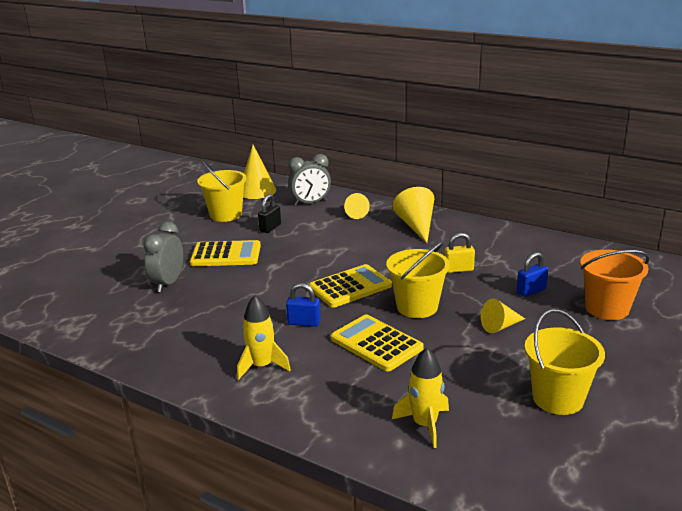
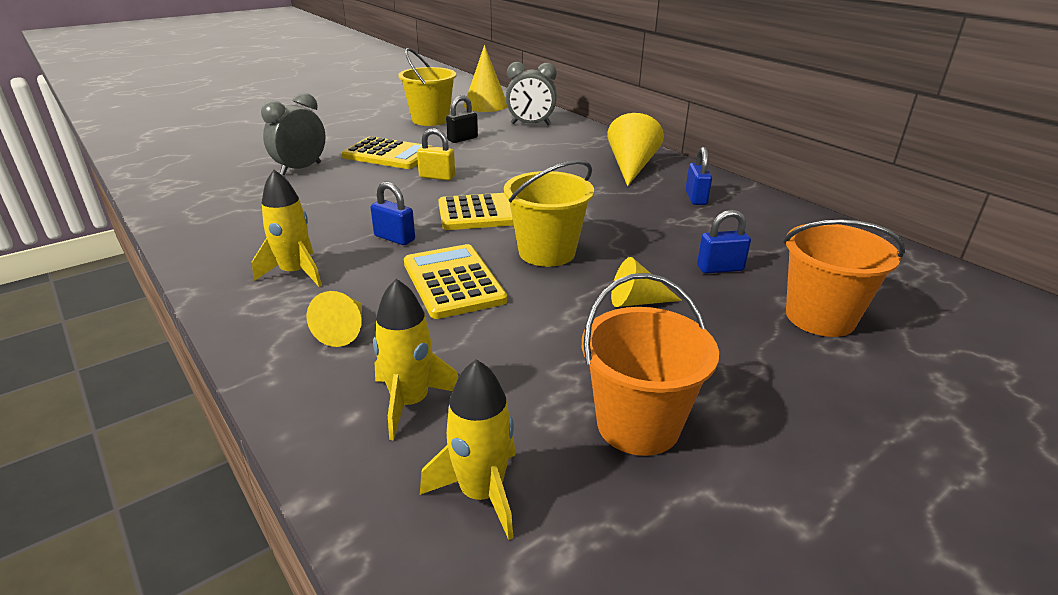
camera: 20 degrees right, 5 degrees up
(355, 213) = (570, 142): yellow cone -> yellow cone (344, 330)
(458, 269) = (641, 222): yellow padlock -> yellow padlock (437, 177)
(478, 242) = (696, 198): none -> blue padlock
(508, 458) = (481, 493): none -> yellow rocket
(558, 398) = (638, 425): yellow bucket -> orange bucket

